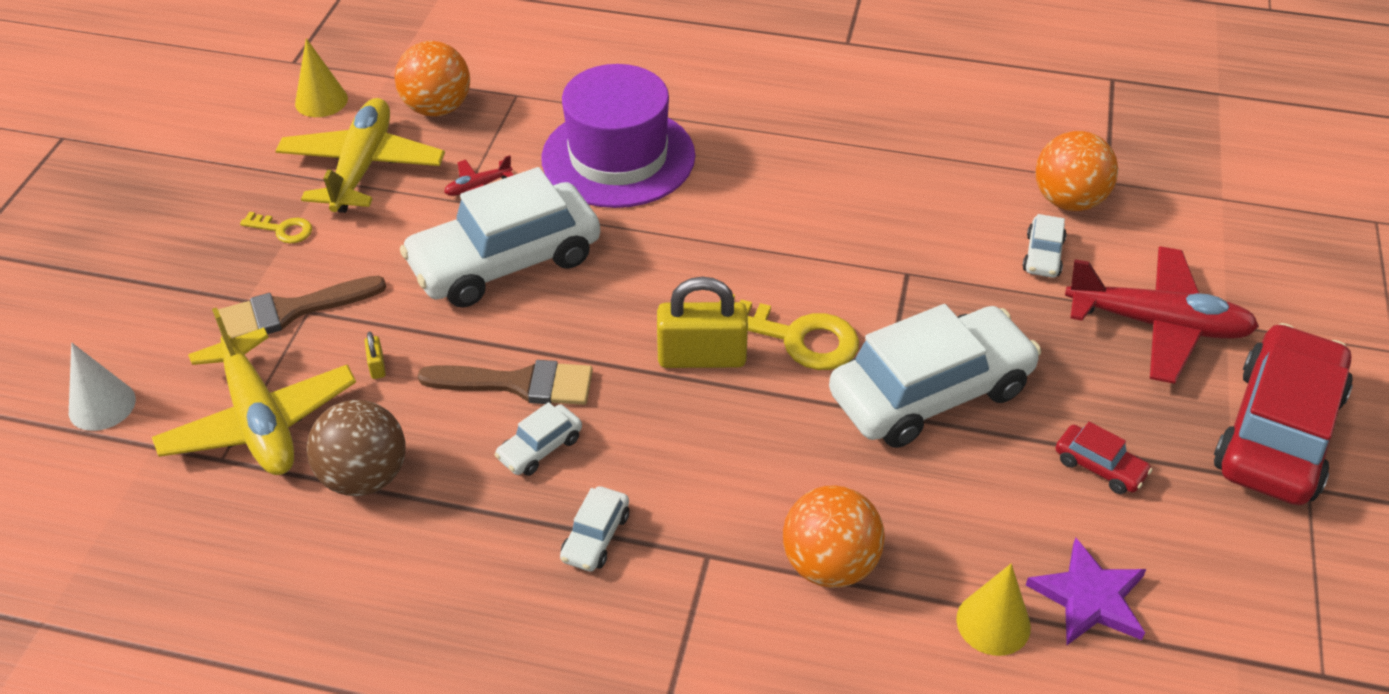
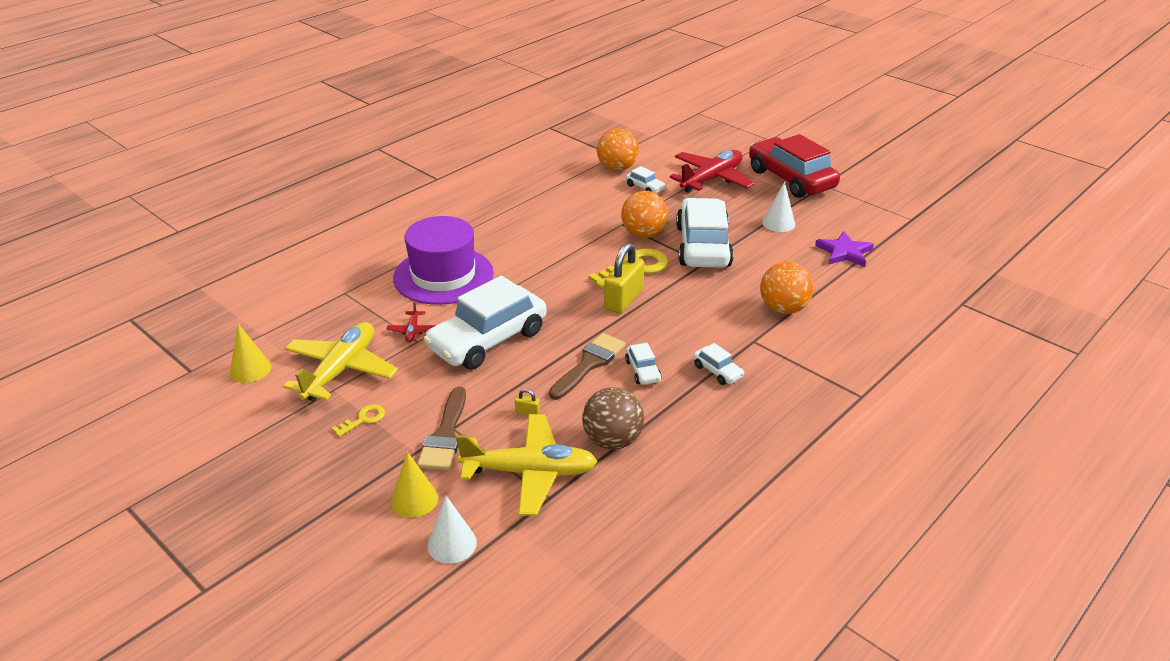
camera: 60 degrees left, 10 degrees down
(362, 167) = (341, 370): yellow plane -> yellow plane turned 75 degrees clockwise
(437, 108) = (319, 325): orange ball -> orange ball (643, 234)
(505, 262) = (488, 340): white car -> white car turned 45 degrees clockwise
(993, 623) = (842, 279): yellow cone -> yellow cone (414, 499)
(1099, 467) = (778, 223): red car -> white cone

